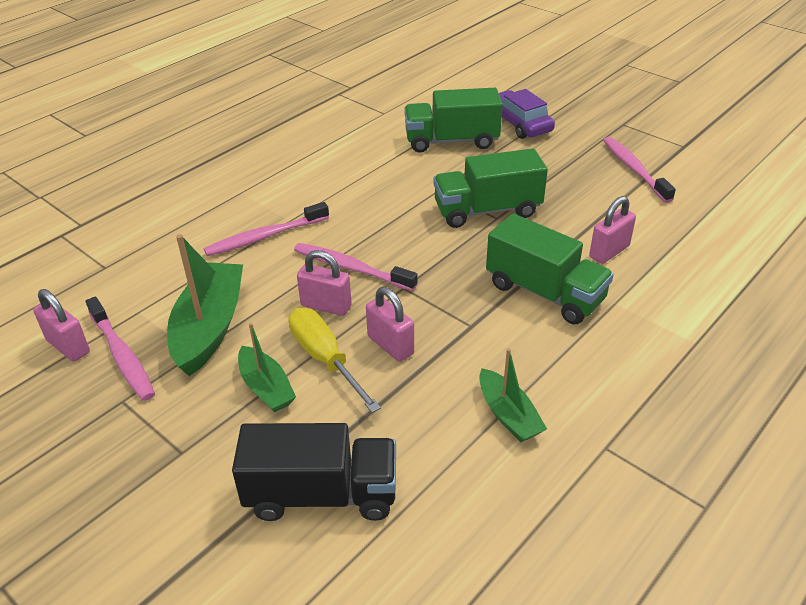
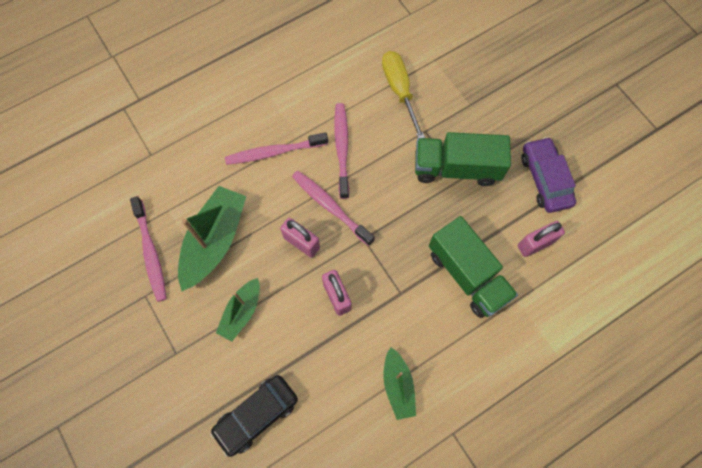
camera: 15 degrees right, 30 degrees up
(68, 346) = (116, 233): pink padlock -> none
(266, 387) = (241, 312): green boat -> green boat turned 45 degrees clockwise
(321, 494) = (256, 415): black truck -> black car
(325, 359) = (288, 296): yellow screwdriver -> yellow screwdriver (399, 90)
(451, 141) = (456, 69): green truck -> none
(519, 123) = (523, 59): purple car -> purple car (545, 179)
(634, 169) = (599, 149): pink toothbrush -> pink toothbrush (342, 149)

